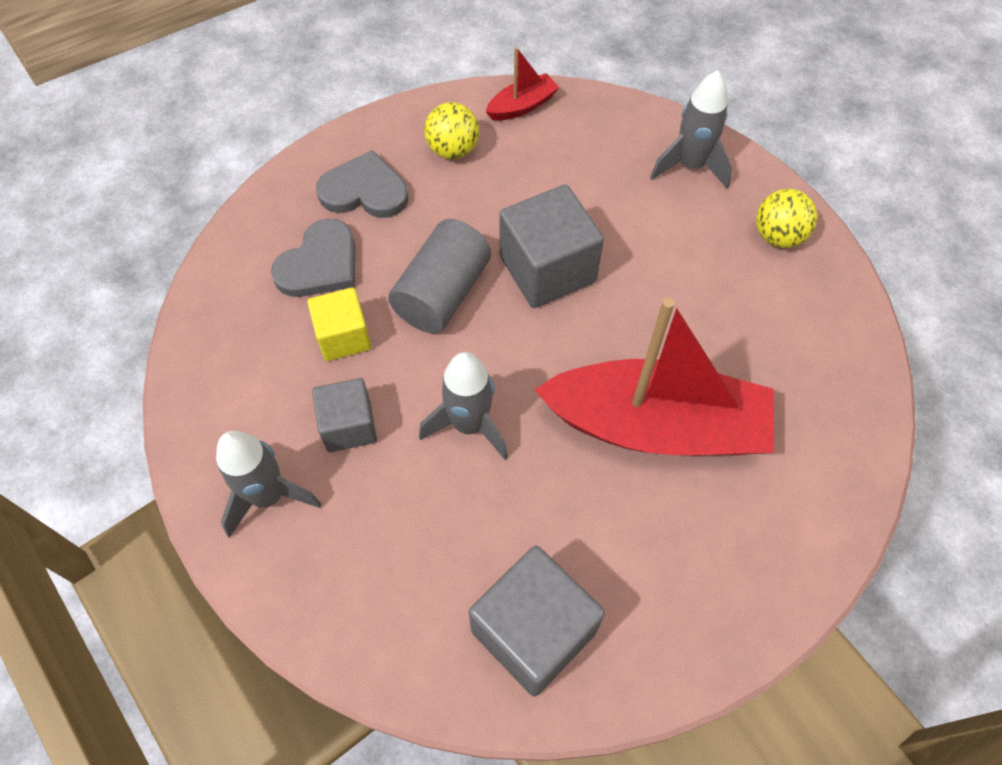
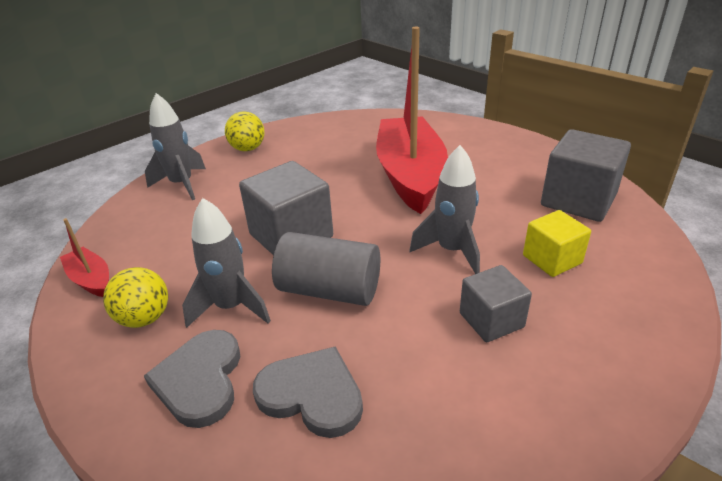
camera: 100 degrees left, 25 degrees down
(268, 496) = (593, 358): grey rocket -> grey rocket (231, 307)
(343, 337) = (399, 348): yellow cube -> yellow cube (552, 259)

